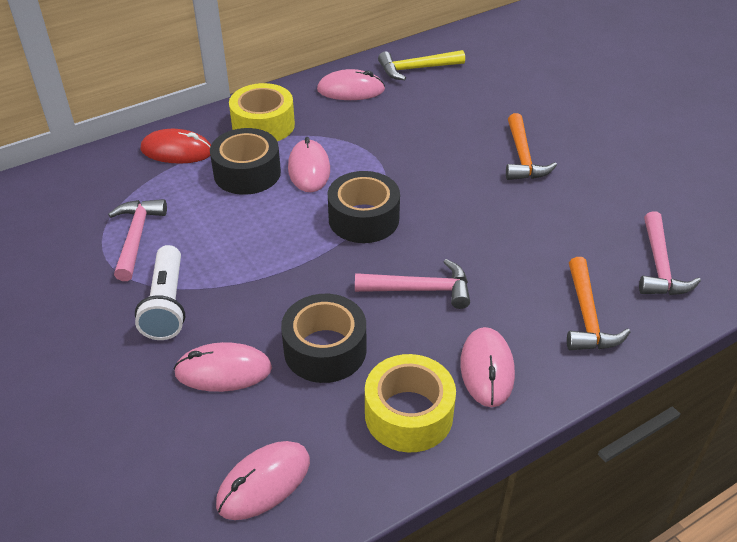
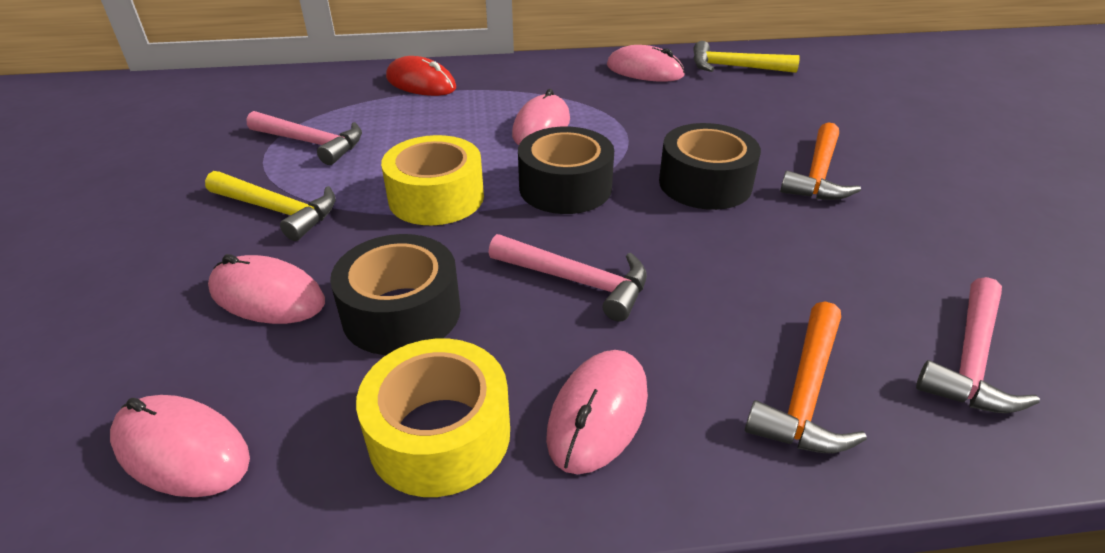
camera: 25 degrees right, 5 degrees down
(136, 237) = (311, 143): pink hammer -> pink hammer turned 90 degrees clockwise
(167, 305) = (277, 211): white flashlight -> yellow hammer
(247, 173) = (472, 116): black tape -> black tape (705, 183)
(263, 125) = (525, 81): yellow tape -> yellow tape (436, 197)
(264, 482) = (181, 450): pink mouse -> pink mouse turned 45 degrees clockwise

